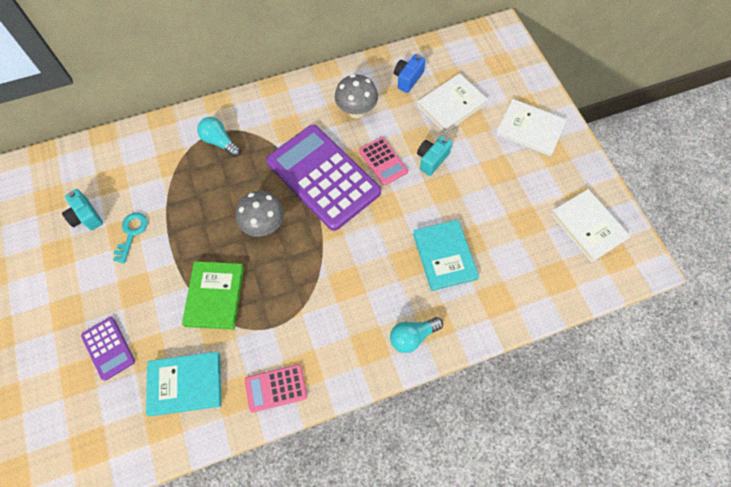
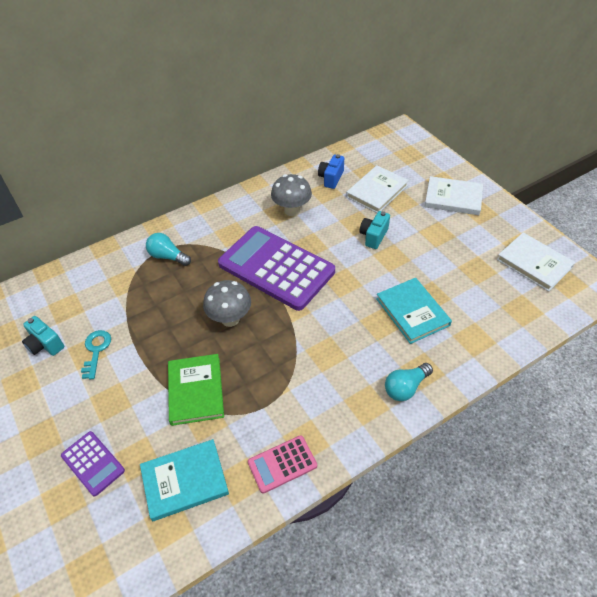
camera: 10 degrees left, 15 degrees down
(383, 161) = (329, 245): pink calculator -> none

